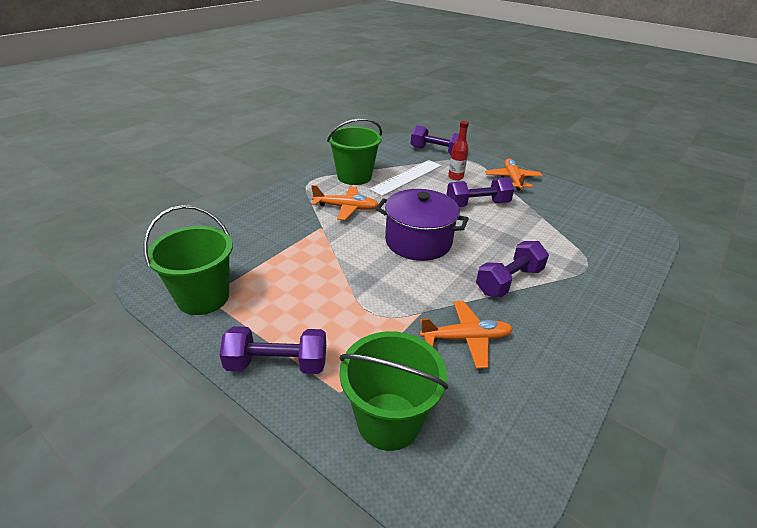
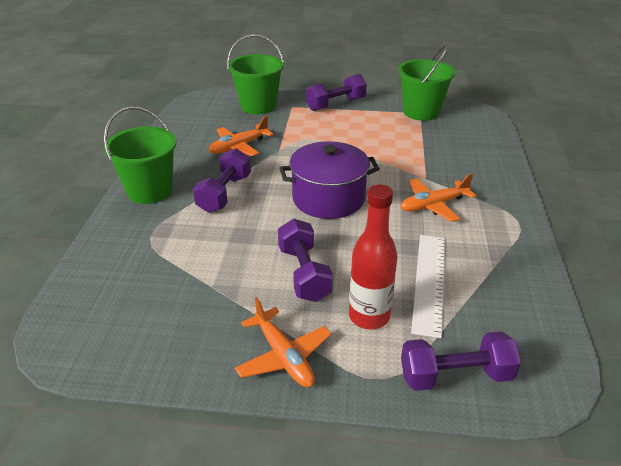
camera: 150 degrees right, 0 degrees up
(354, 176) = (487, 252): green bucket -> green bucket (150, 191)
(455, 177) = (369, 316): red bottle -> red bottle, size x1.56
(477, 204) = (304, 273): purple dumbbell -> purple dumbbell turned 60 degrees counterclockwise

